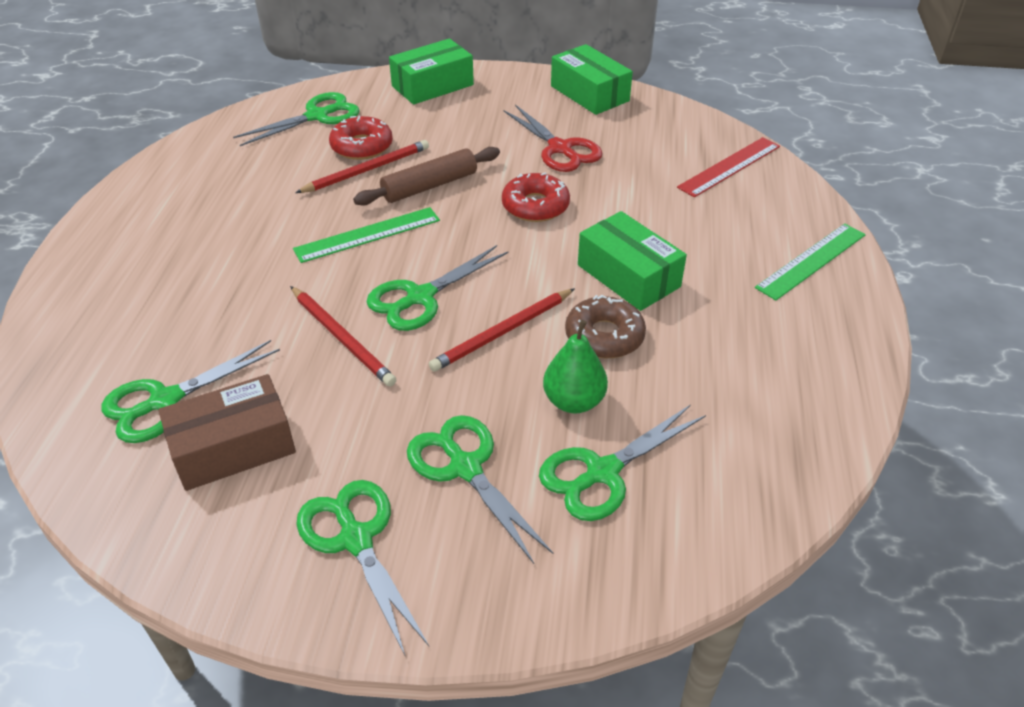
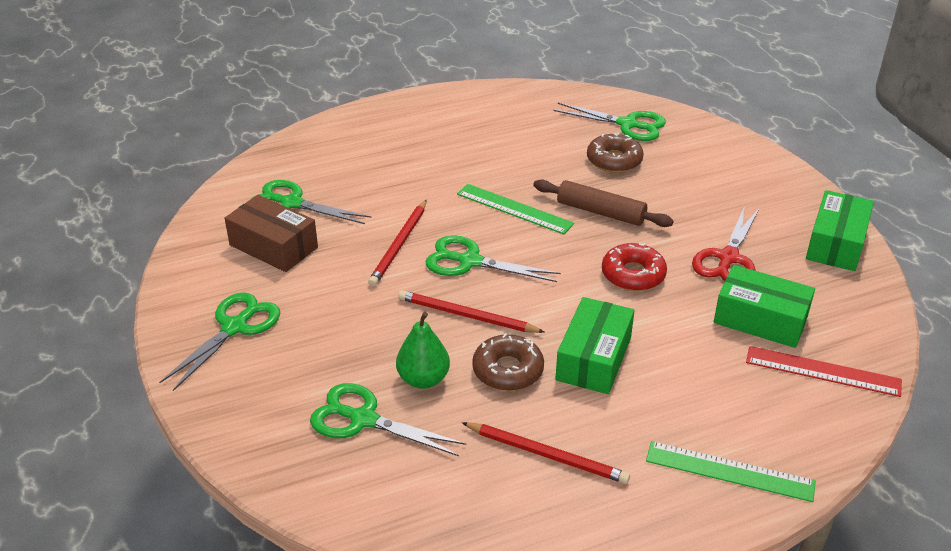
camera: 60 degrees right, 5 degrees down
(362, 146) = (614, 160): red donut -> brown donut
(367, 170) = (588, 175): red pencil -> red pencil (547, 455)
(432, 86) = (736, 157): green box -> green box (760, 320)
(465, 467) = (322, 350): green scissors -> none

